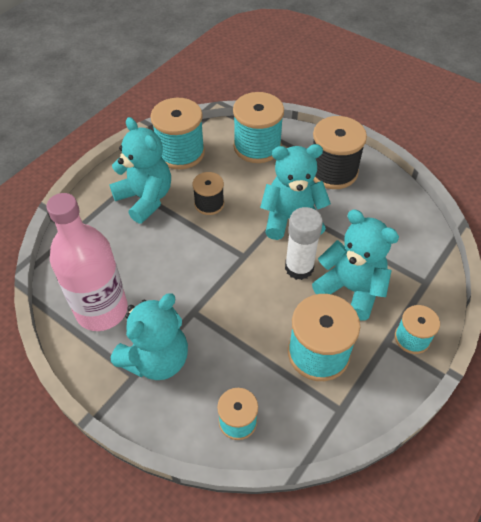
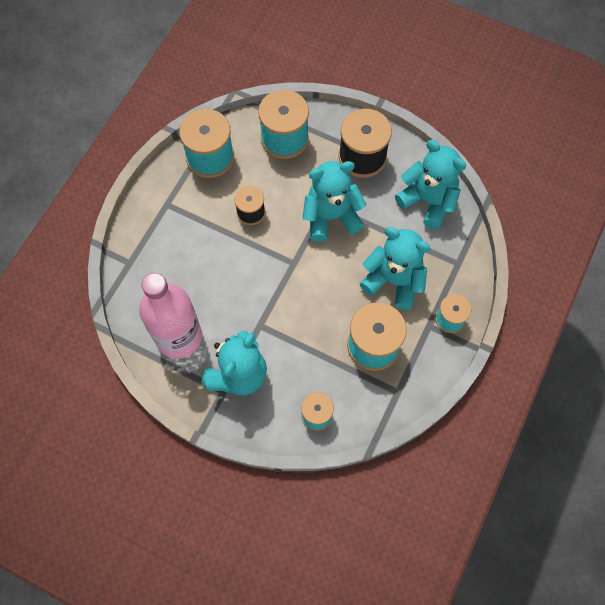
camera: 10 degrees left, 15 degrees up
(145, 199) = (188, 216): turquoise teddy bear -> turquoise teddy bear (428, 201)
(299, 268) = (345, 267): white glue stick -> none

